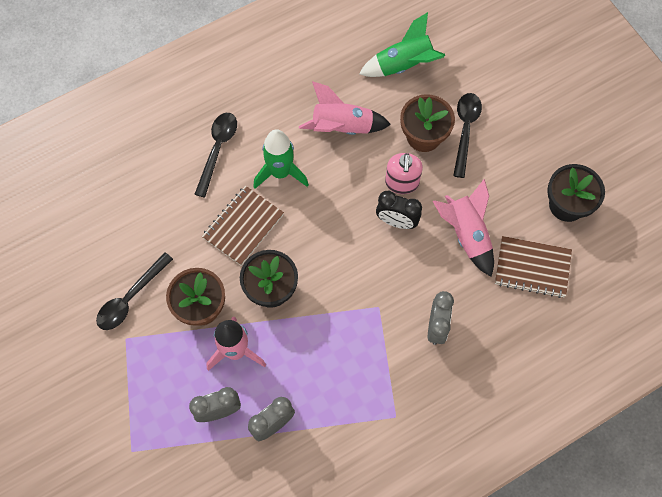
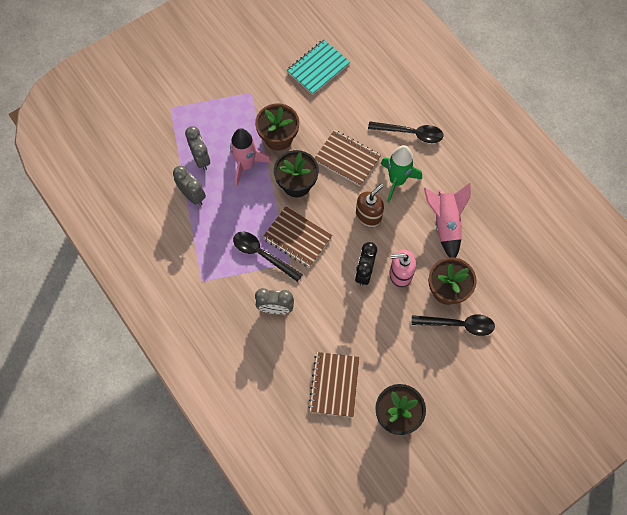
camera: 85 degrees right, 0 degrees up
(103, 249) = (318, 68): none -> turquoise notebook
(130, 298) = (282, 91): black spoon -> black spoon (262, 254)
(324, 209) = (368, 216): none -> brown soap dispenser
(345, 294) = (297, 238): none -> brown notebook
(404, 65) = (515, 270): green rocket -> none
(466, 234) = (359, 329): pink rocket -> none

